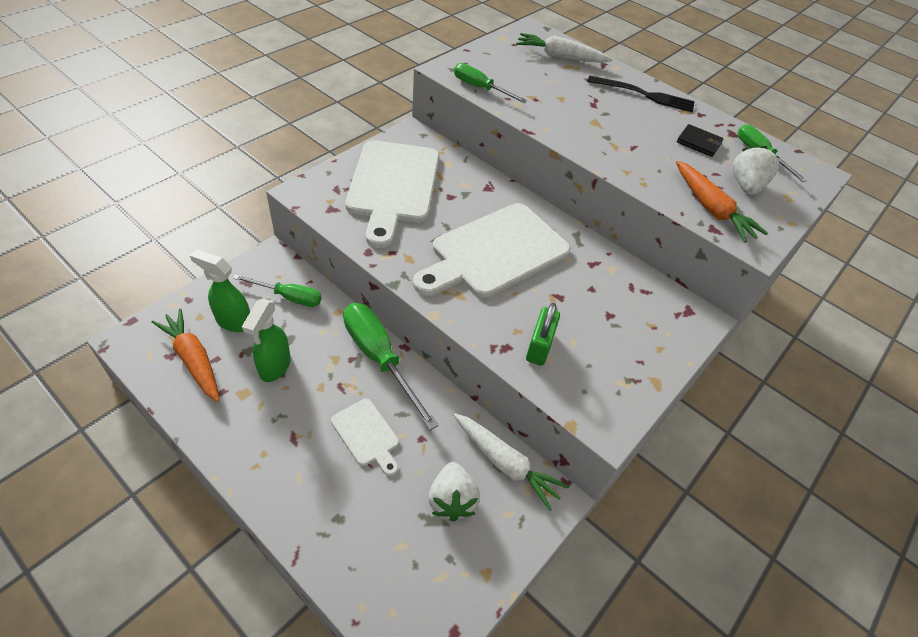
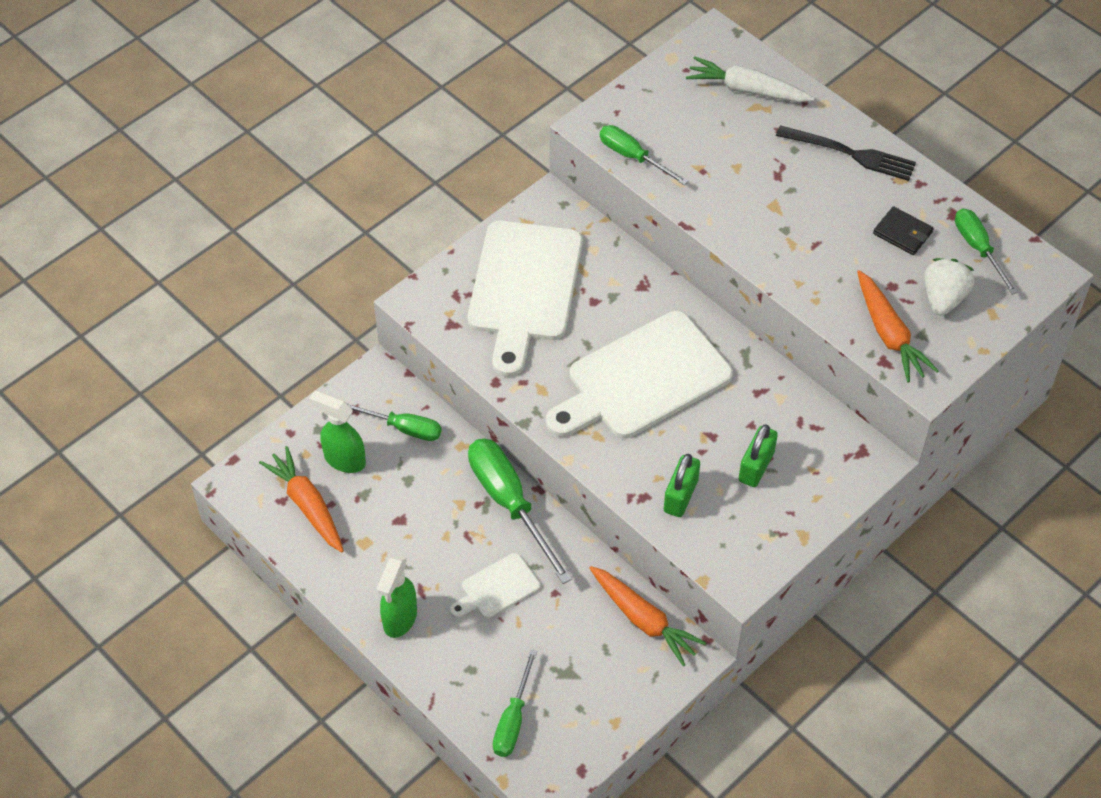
camera: 10 degrees right, 5 degrees up
(274, 367) = (394, 513): green spray bottle -> green spray bottle (399, 619)
(367, 435) = (497, 588): white cutting board -> white cutting board turned 90 degrees clockwise
(381, 574) = (513, 720): none -> green screwdriver
(452, 500) = (584, 654): white strawberry -> none
(505, 463) = (643, 620): white carrot -> orange carrot
(602, 322) = (756, 466): none -> green padlock

